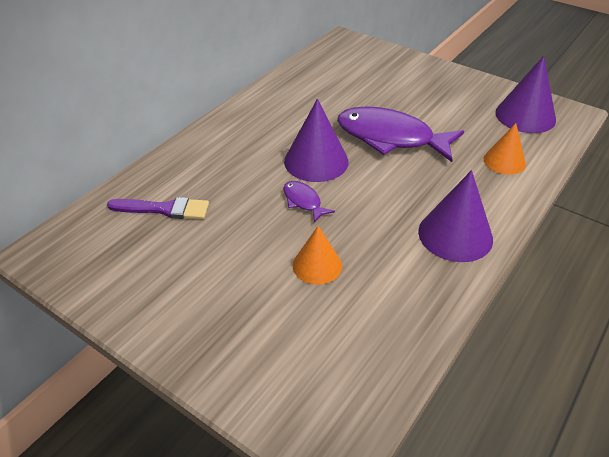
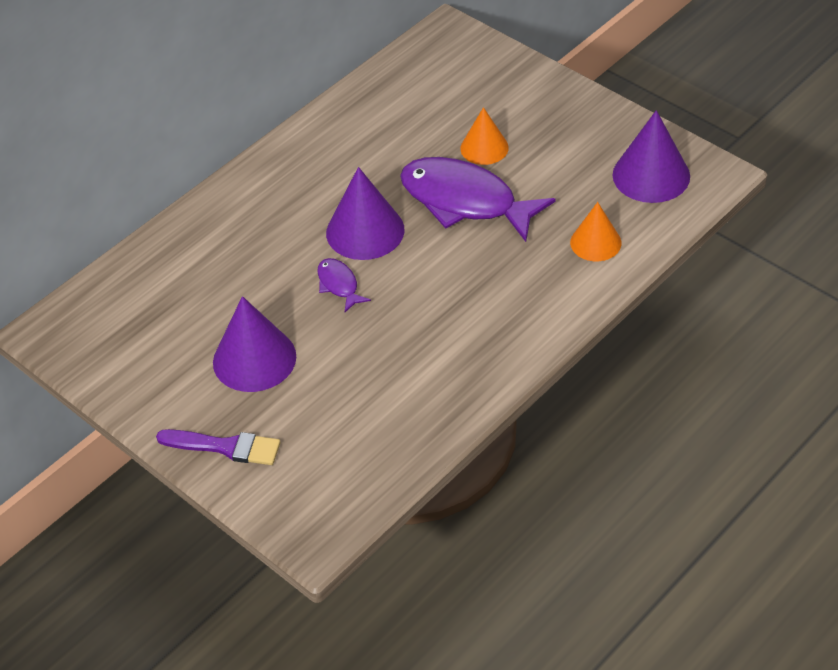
camera: 10 degrees right, 5 degrees up
(164, 209) = (180, 286): purple brush -> purple brush (225, 447)
(317, 265) = (338, 362): orange cone -> orange cone (484, 148)
(455, 235) = (500, 336): purple cone -> purple cone (254, 359)

